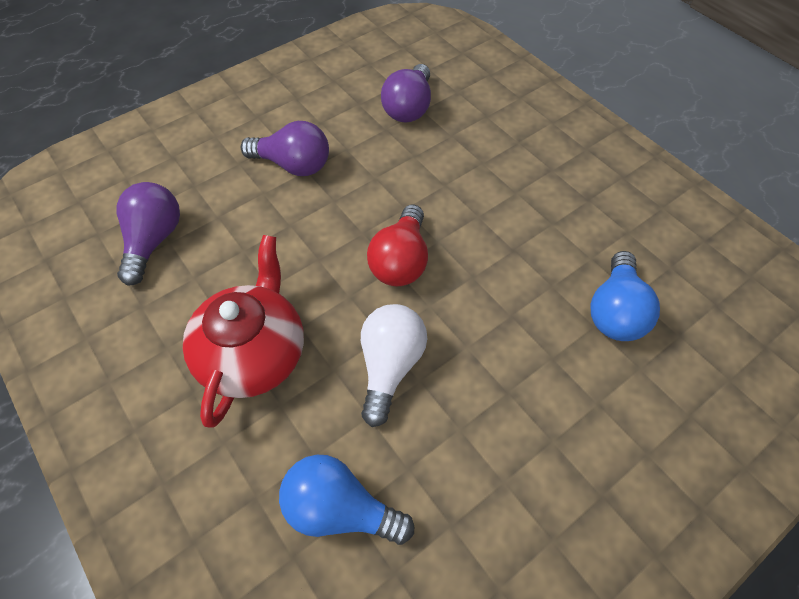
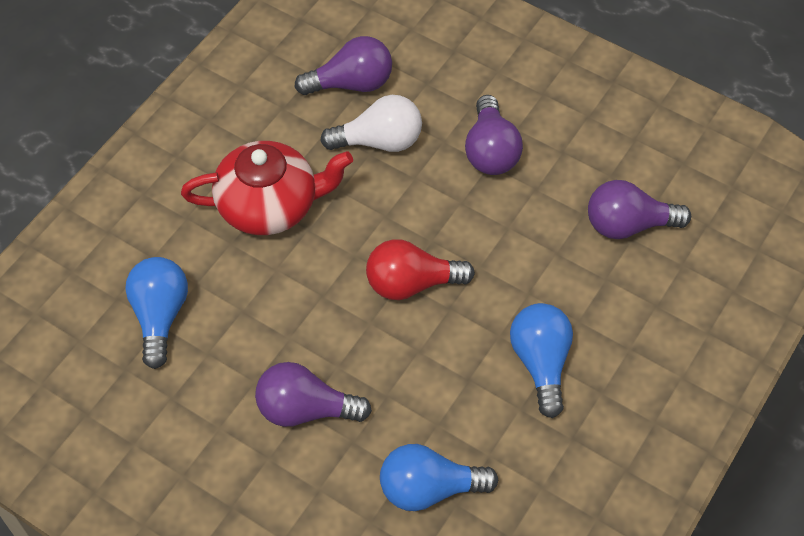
camera: 70 degrees right, 0 degrees up
(390, 366) = (295, 310): white light bulb -> white light bulb (379, 141)
(506, 389) = (305, 409): none -> purple light bulb
(514, 197) = (541, 363): none -> blue light bulb

